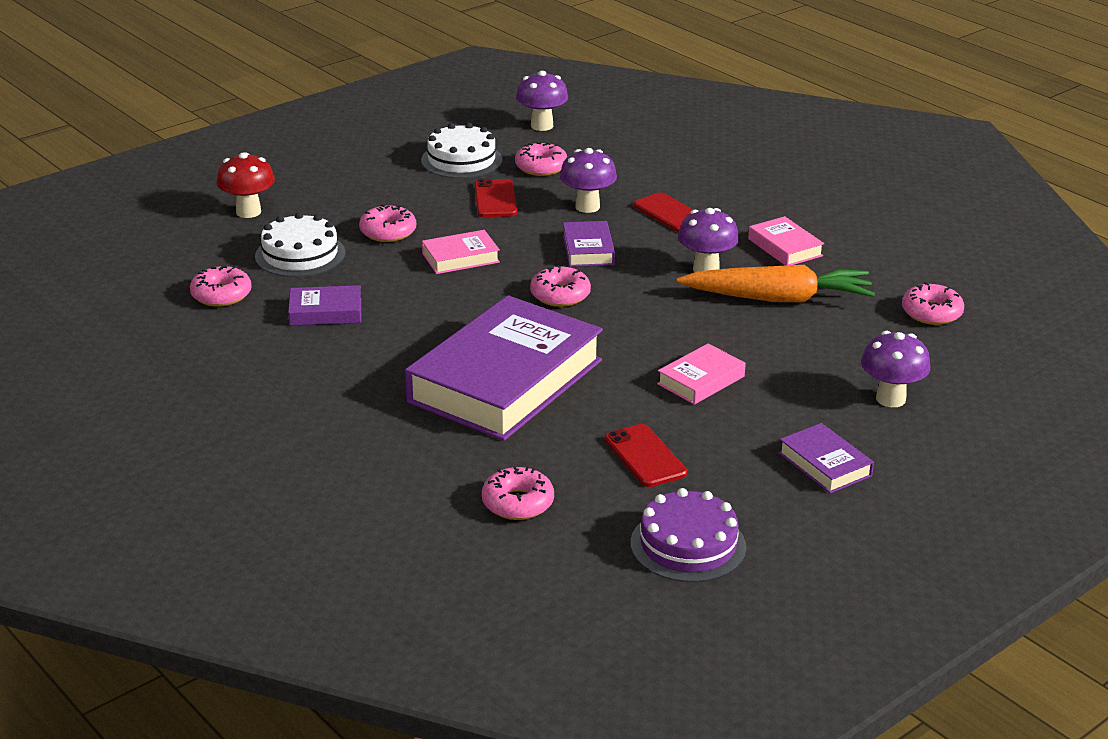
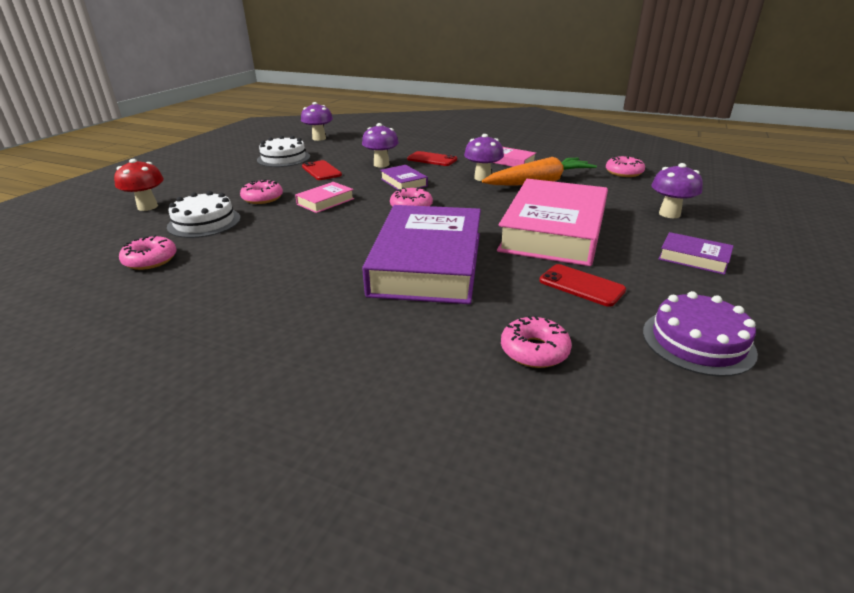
camera: 25 degrees left, 0 degrees up
(325, 312) = (249, 252): purple book -> none
(541, 167) = (336, 153): pink donut -> none
(701, 380) = (553, 231): pink book -> pink book, size x2.32

